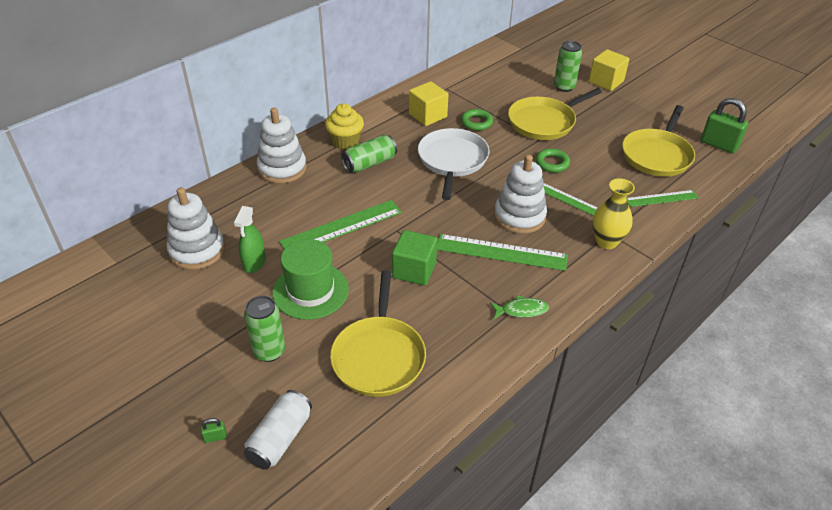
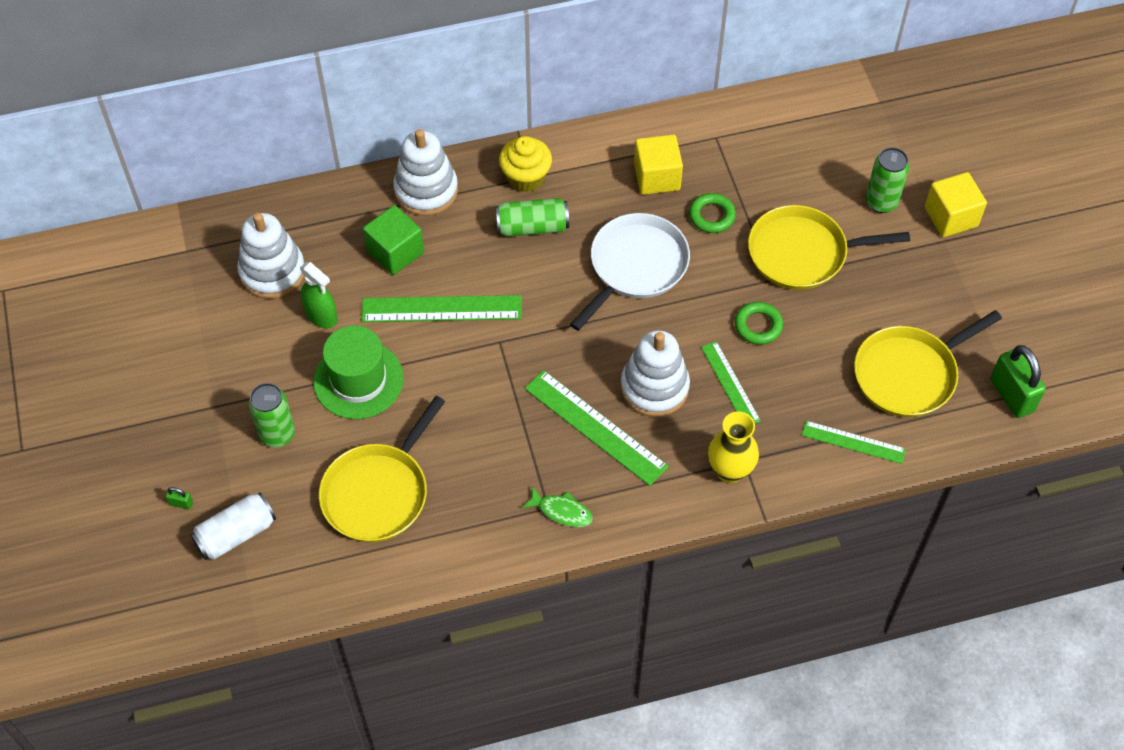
camera: 30 degrees right, 15 degrees up
(254, 263) = (321, 316): green spray bottle -> green spray bottle turned 90 degrees counterclockwise
(414, 270) = (482, 405): green cube -> green cube (395, 252)

